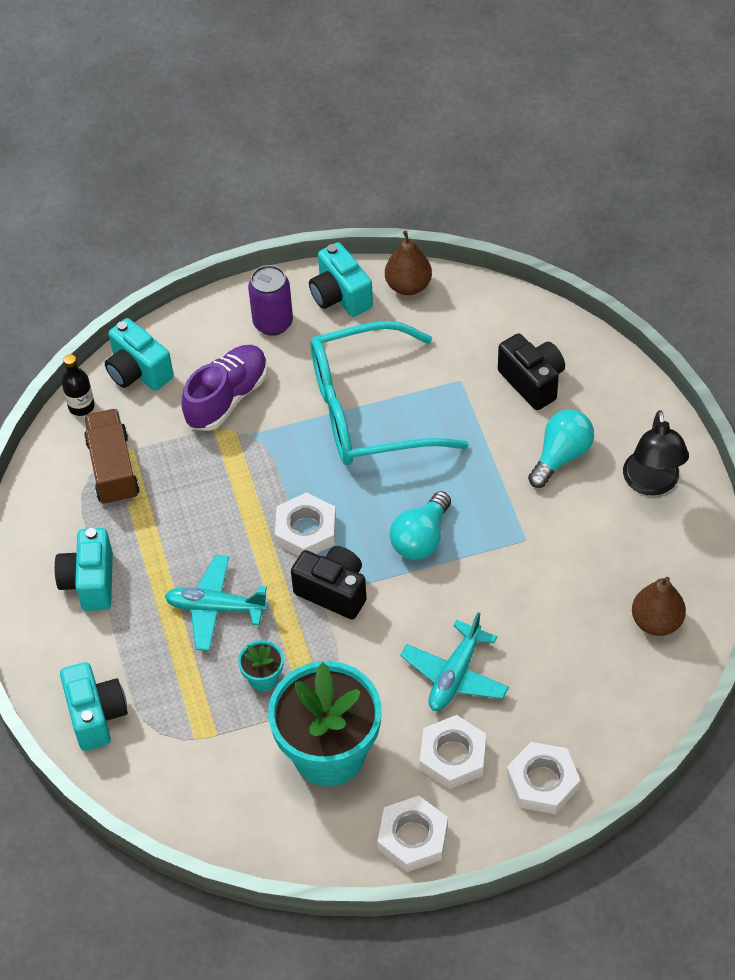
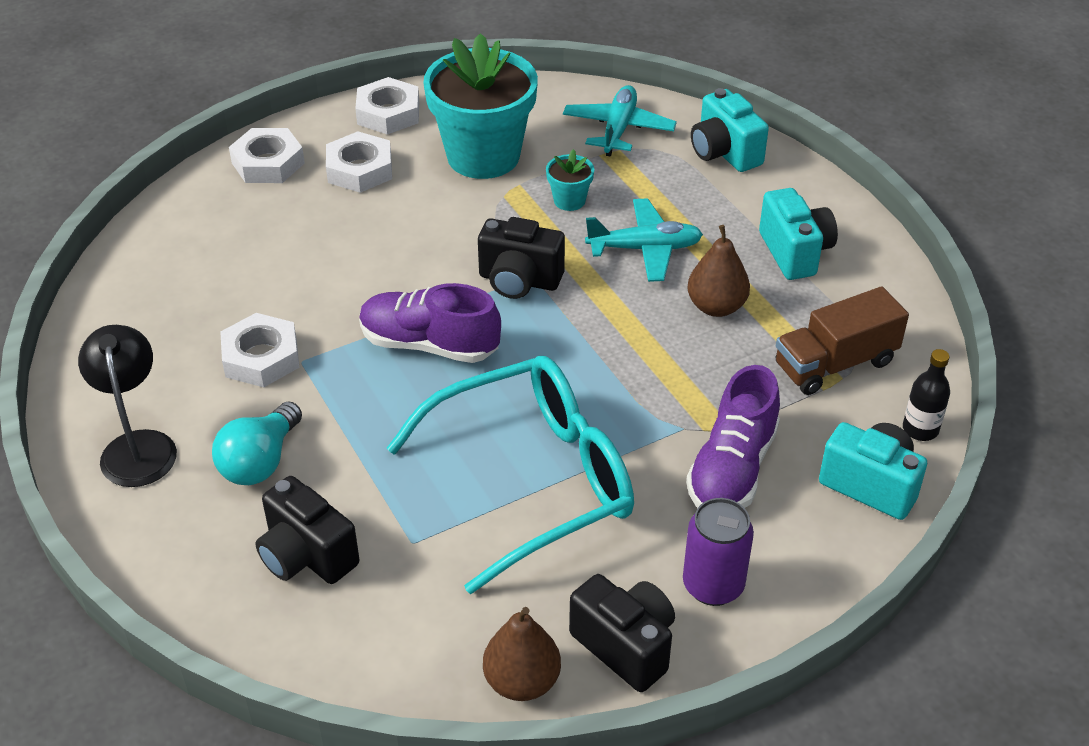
camera: 165 degrees right, 10 degrees down
(113, 469) = (835, 364): brown truck -> brown truck turned 90 degrees clockwise
(306, 530) = (570, 333): white nut -> white nut (261, 357)
(340, 296) = (625, 646): turquoise camera -> black camera
(421, 538) = (429, 344): turquoise light bulb -> purple shoe
(455, 675) = (367, 229): turquoise plane -> turquoise plane (618, 129)
(656, 622) = (143, 302): brown pear -> brown pear (716, 306)

